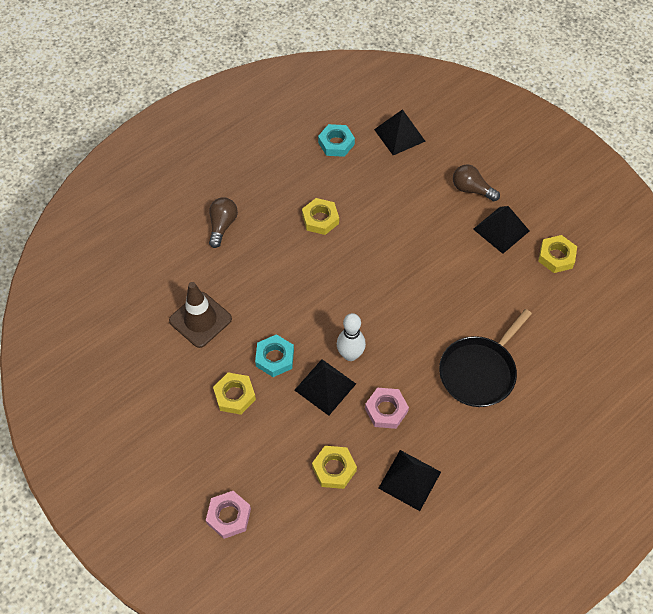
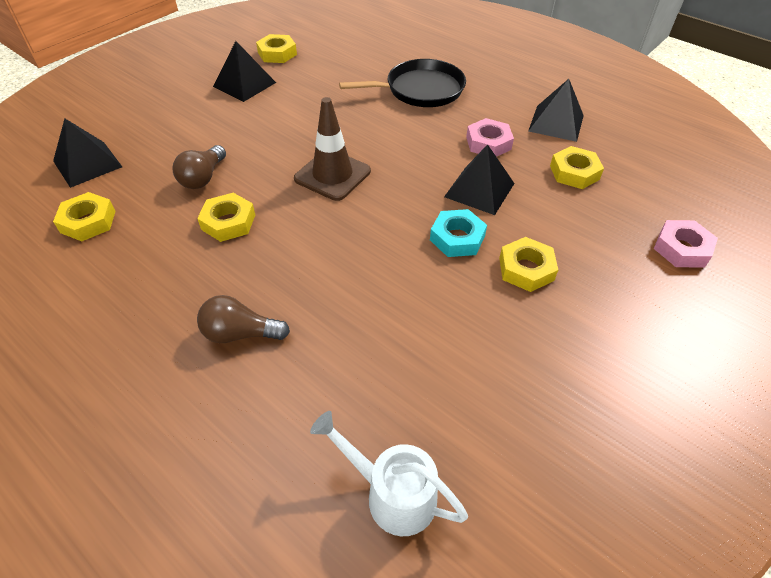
camera: 100 degrees left, 10 degrees down
(105, 288) = (391, 493): none -> white watering can
(200, 320) = (421, 329): brown traffic cone -> brown traffic cone (332, 175)
(336, 143) = (88, 221): turquoise nut -> yellow nut
(350, 355) = (430, 174): white bowling pin -> none
(471, 189) = (187, 105): brown light bulb -> brown light bulb (203, 178)
(479, 371) = (420, 90): black pan -> black pan turned 45 degrees counterclockwise

